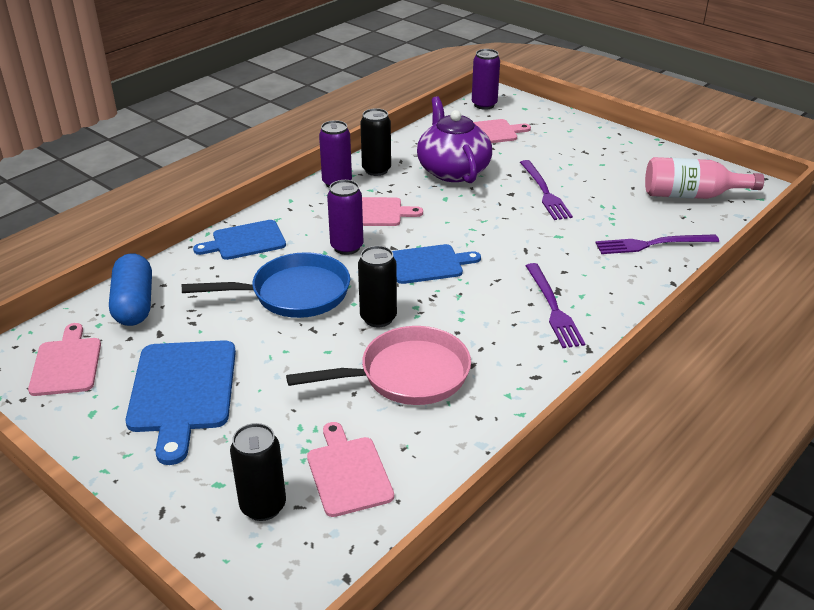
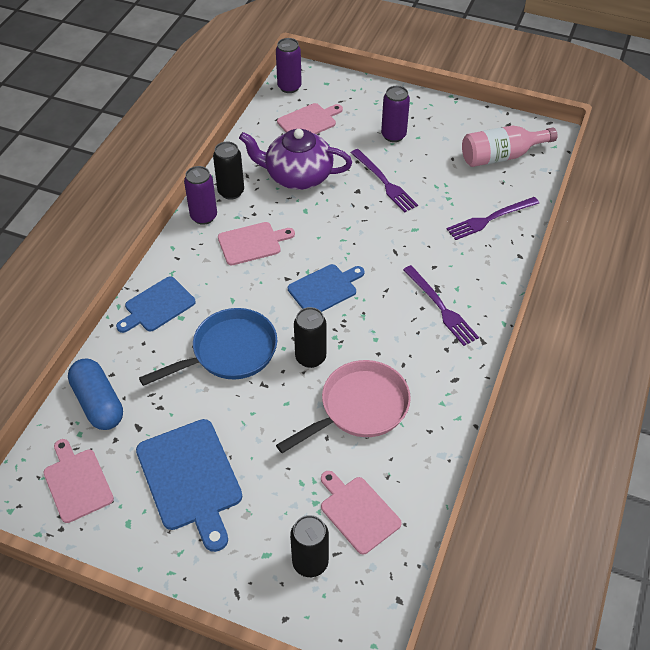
camera: 20 degrees left, 15 degrees up
(347, 247) = (248, 288): purple can -> purple can (393, 135)
(452, 170) = (297, 176): purple teapot -> purple teapot turned 45 degrees counterclockwise

